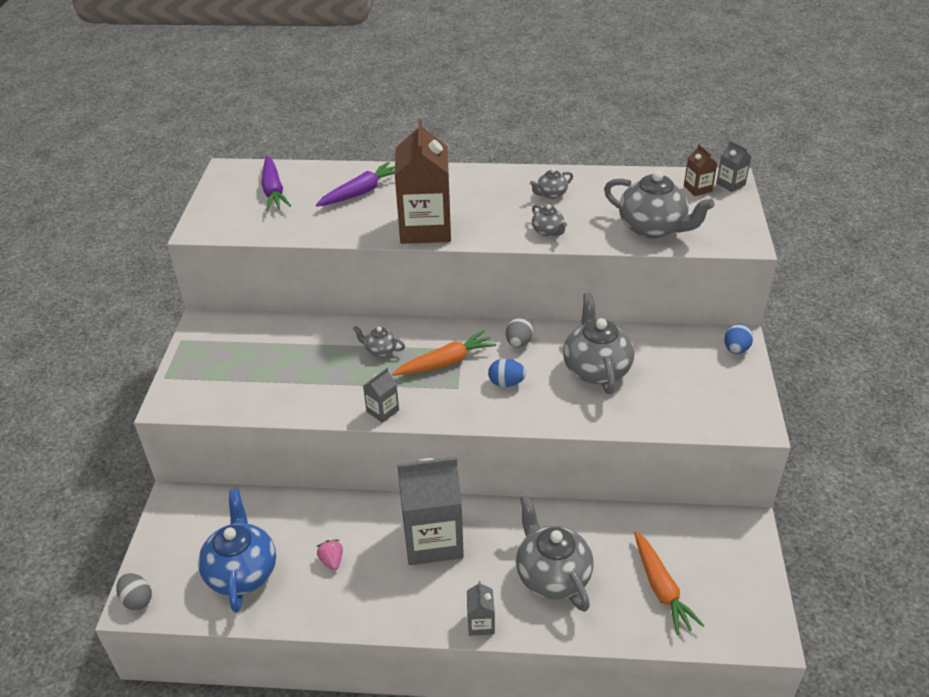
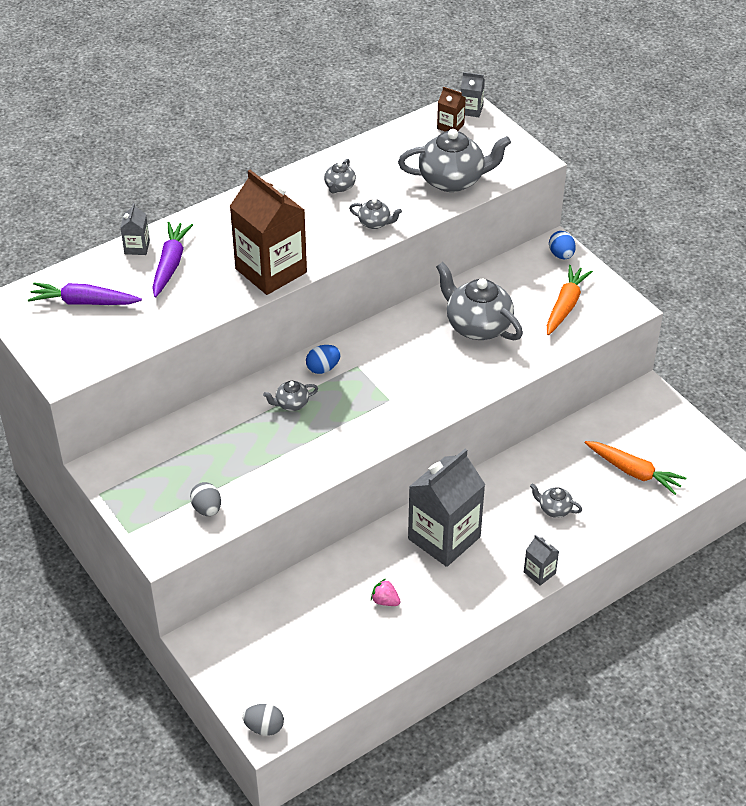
camera: 40 degrees left, 5 degrees up
(242, 572) = (324, 654): blue teapot -> none
(273, 190) = (84, 302): purple carrot -> purple carrot turned 150 degrees clockwise
(382, 411) = (351, 451): grey carton -> grey carton (137, 247)
(445, 362) = (356, 384): orange carrot -> orange carrot (565, 306)
(506, 383) = (422, 374): blue egg -> blue egg (323, 368)
(518, 343) = (396, 336): grey egg -> grey egg (207, 509)
(552, 575) = (554, 509): grey teapot -> grey teapot, size x0.48

